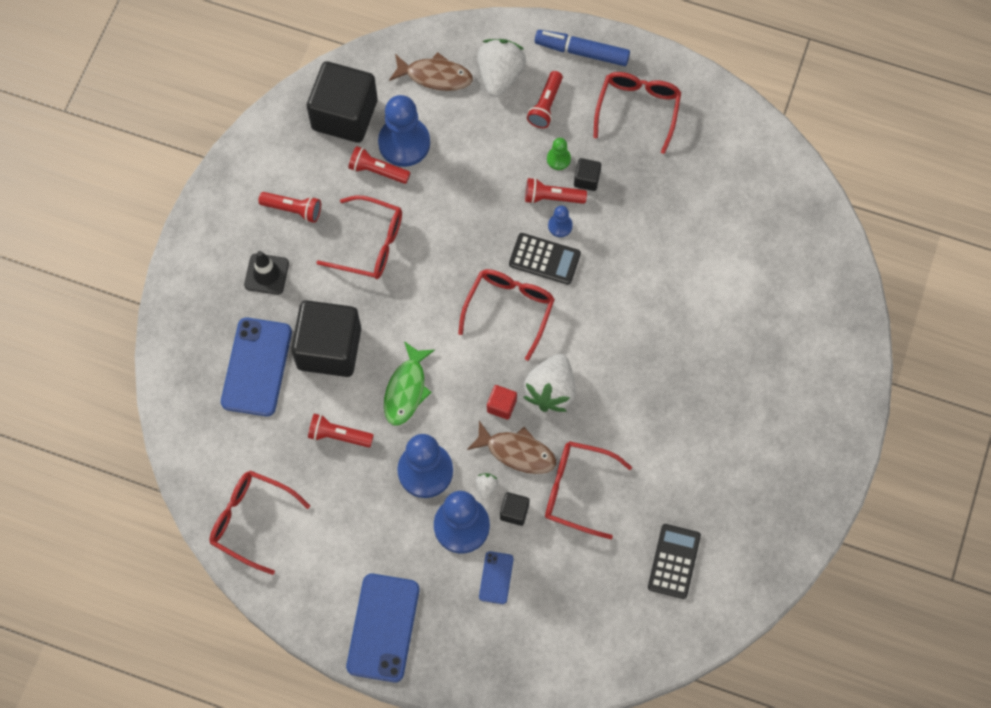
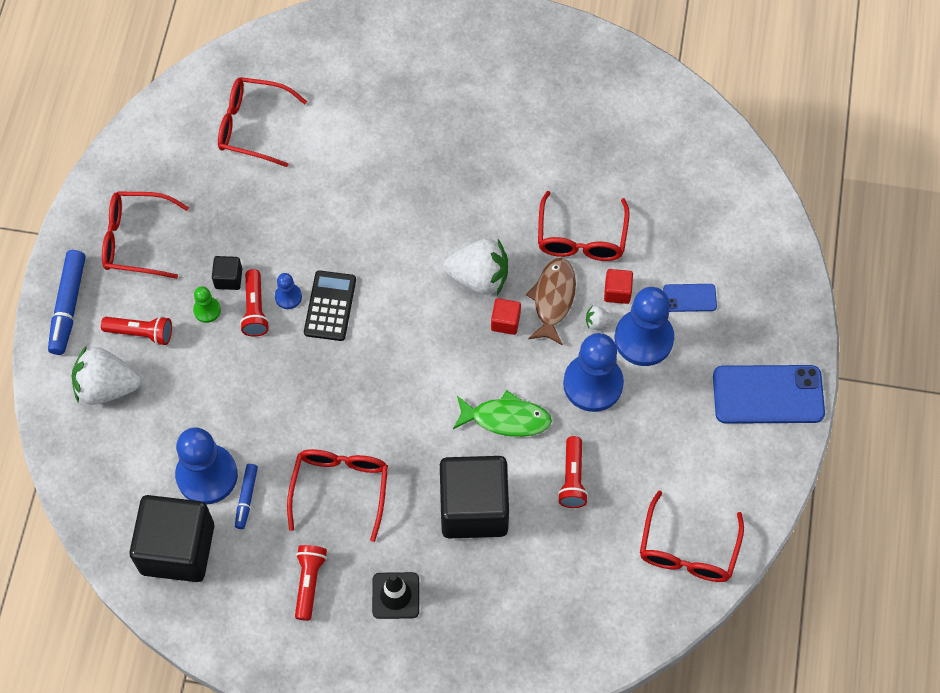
camera: 100 degrees left, 5 degrees down
(256, 367) = (511, 582): blue phone -> none
(377, 171) = (246, 498): red flashlight -> blue marker
(435, 76) = (115, 457): brown fish -> none
(509, 309) = (394, 331): red glasses -> red glasses (252, 126)
(514, 512) = (617, 292): black cube -> red cube
(674, 561) = (634, 143): black calculator -> none

